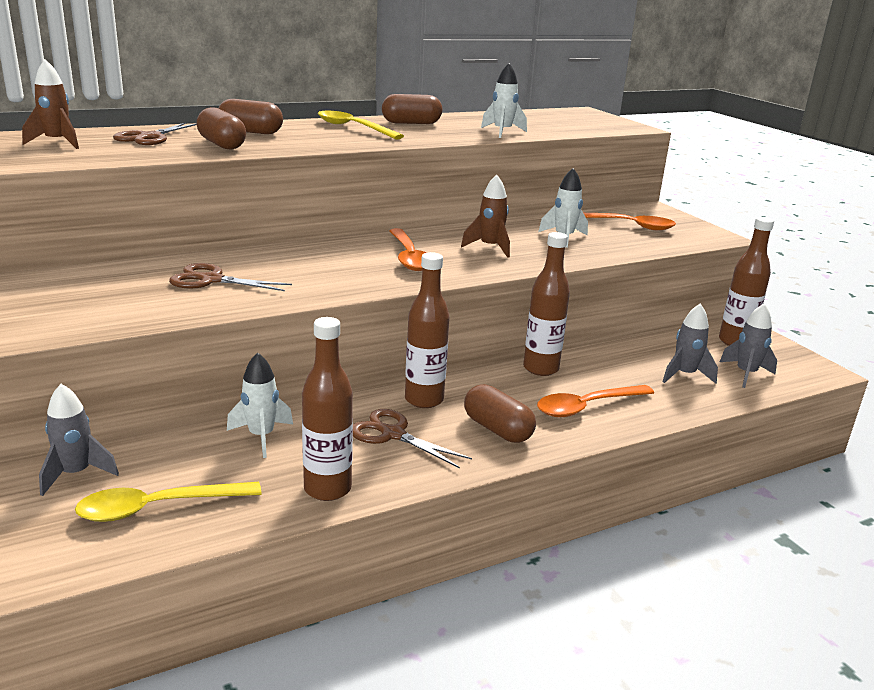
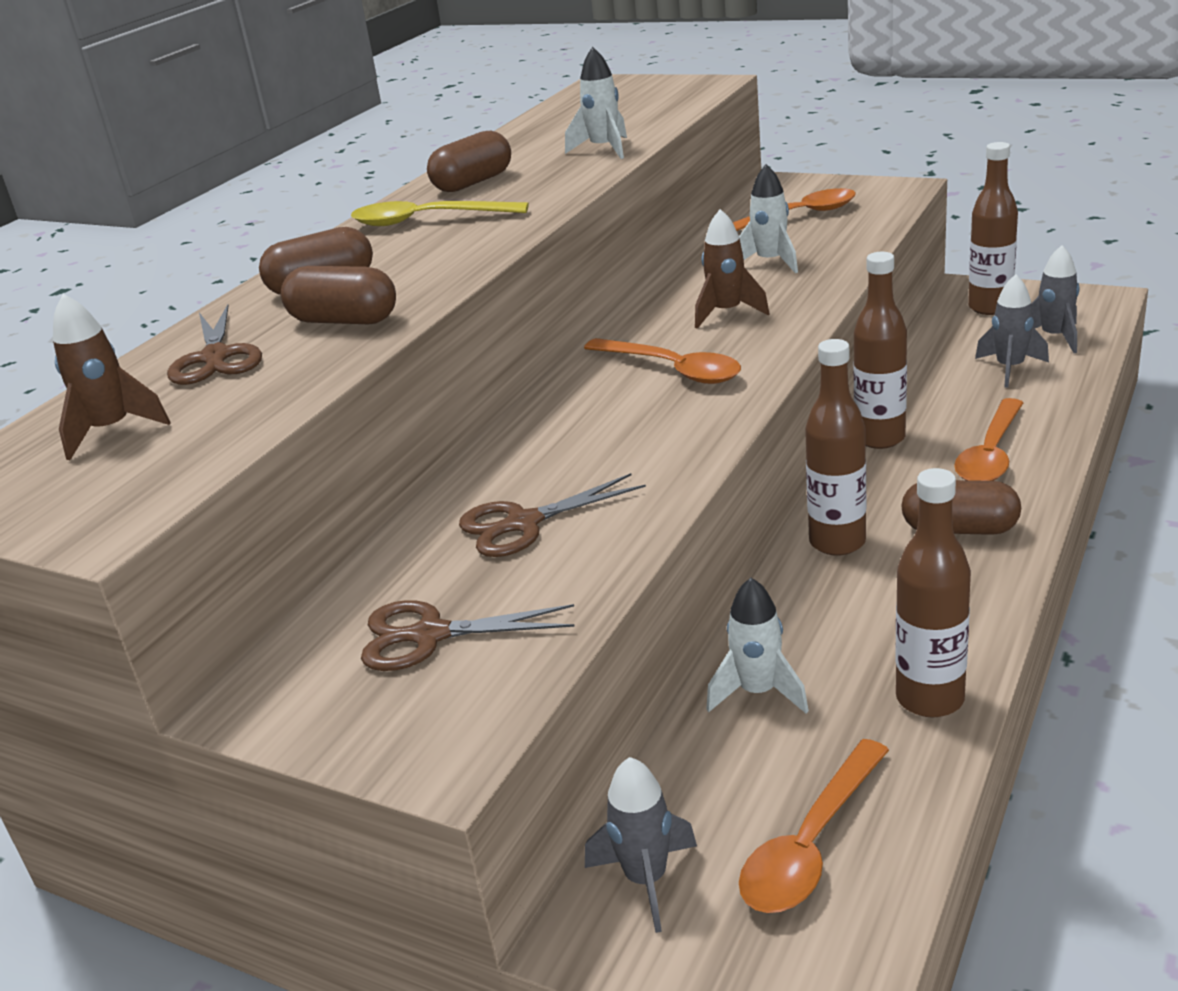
camera: 30 degrees left, 5 degrees up
(158, 508) = (810, 844): yellow spoon -> orange spoon
(393, 434) = (879, 599): brown scissors -> brown scissors (430, 635)

